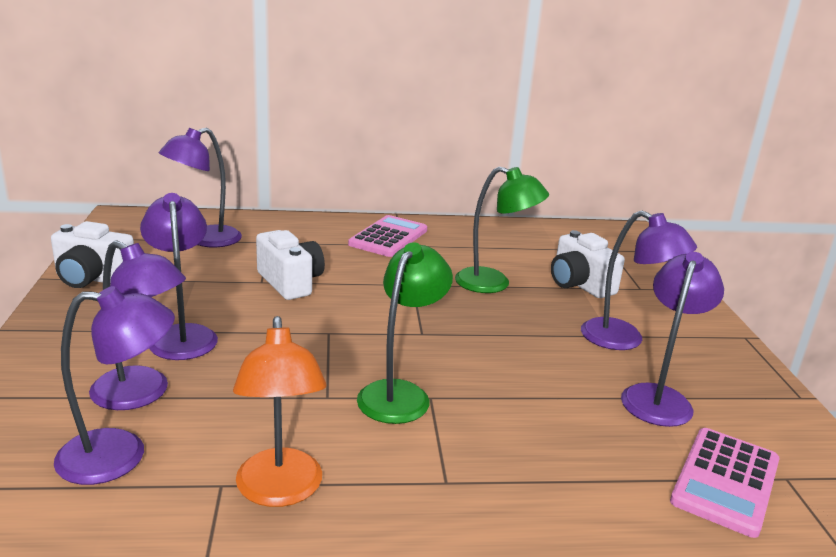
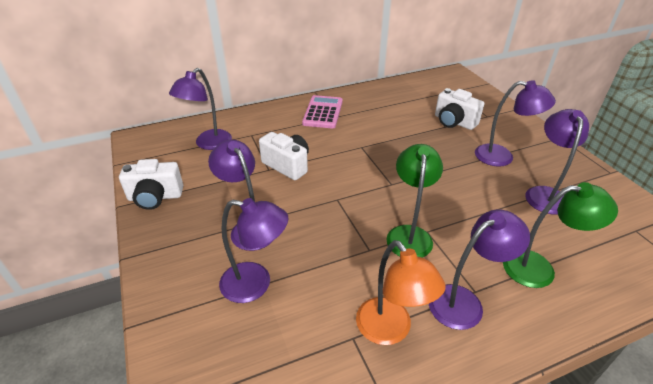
camera: 15 degrees left, 15 degrees up
(120, 455) = (276, 337): purple lamp -> purple lamp (464, 301)
(494, 283) = (407, 134): green lamp -> green lamp (539, 268)
(725, 481) = (610, 242): pink calculator -> none

